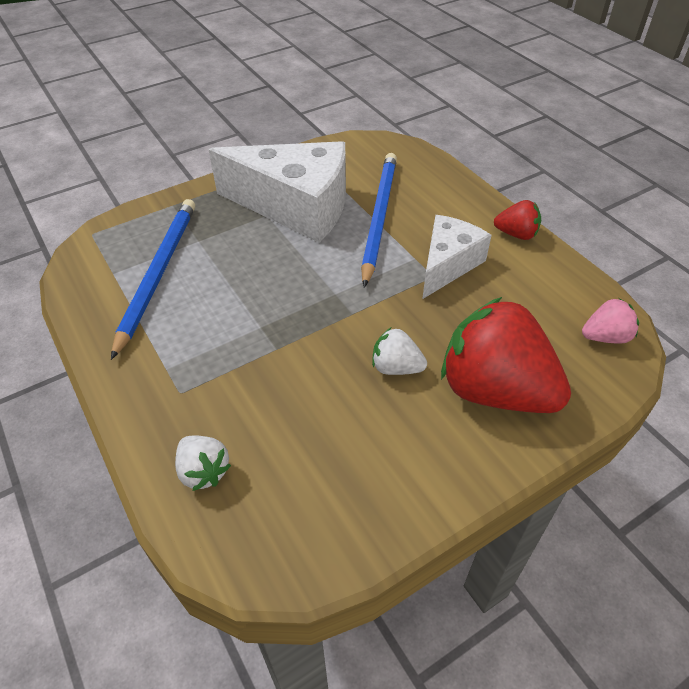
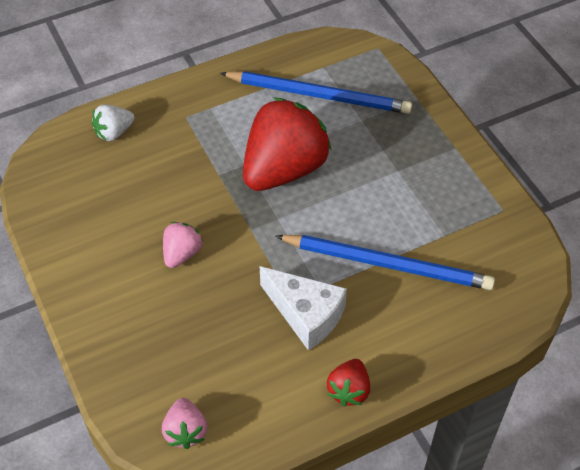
camera: 95 degrees right, 5 degrees up
(296, 207) = (409, 194): white cheese -> none
(396, 367) = (182, 254): white strawberry -> pink strawberry
(495, 390) = (143, 321): red strawberry -> red strawberry (284, 169)

